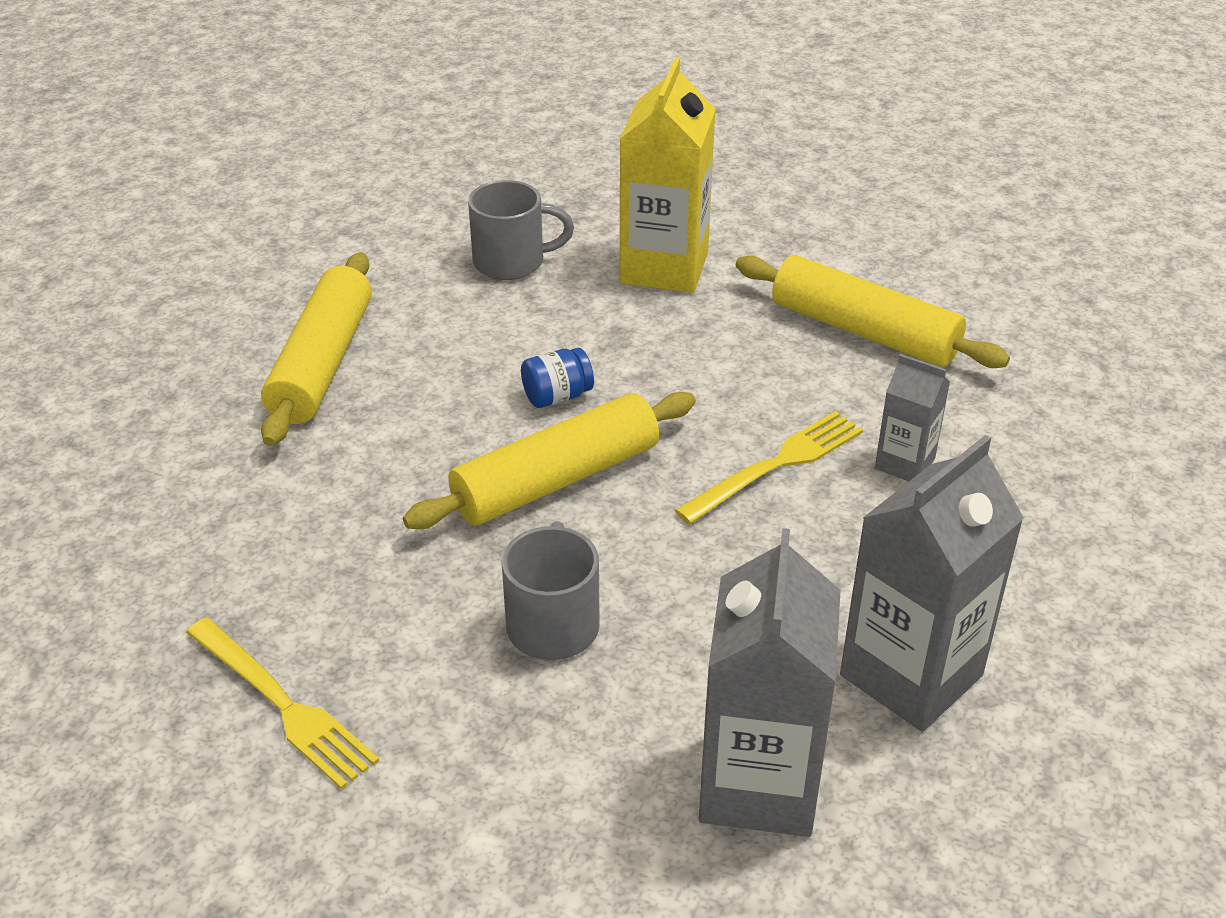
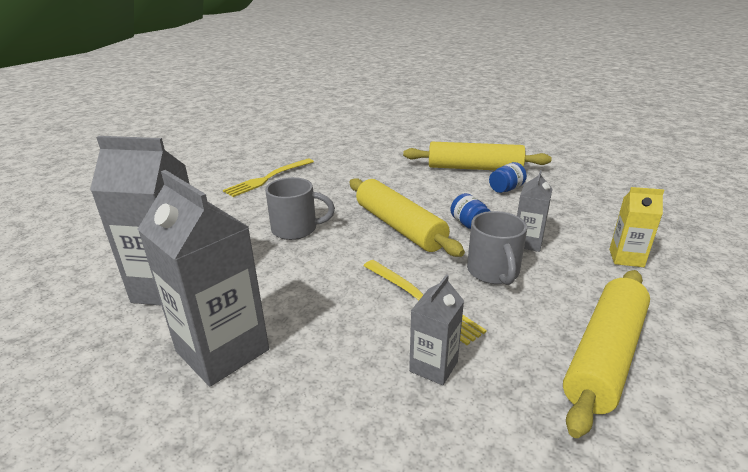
camera: 90 degrees right, 10 degrees down
(428, 337) = (506, 189): none -> blue jar
(512, 262) = (591, 207): grey mug -> grey mug (493, 272)
(619, 344) = (527, 242): none -> grey carton
(664, 267) = (626, 258): yellow carton -> yellow carton, size x0.52

